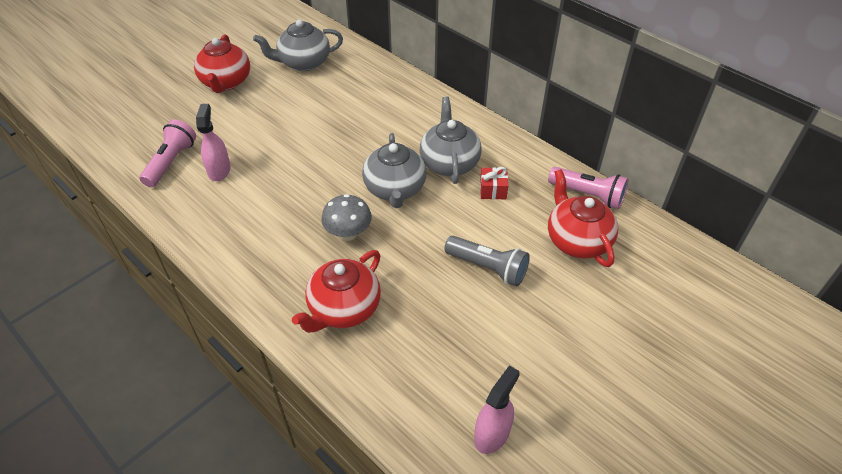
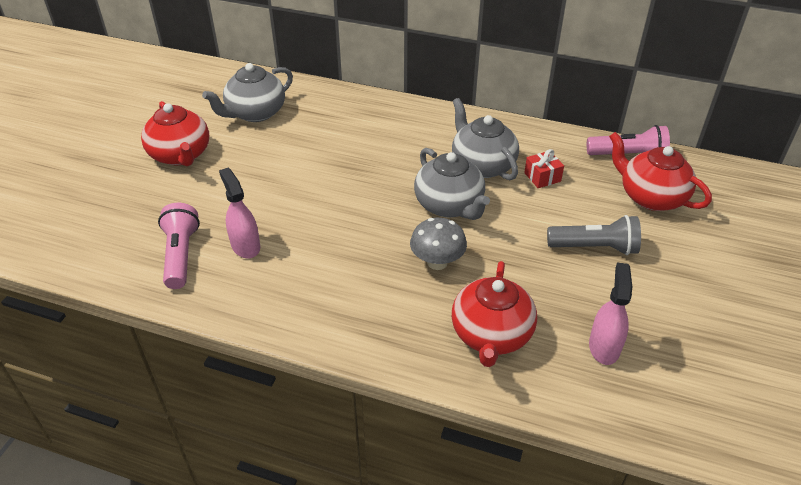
camera: 25 degrees left, 5 degrees down
(492, 434) = (719, 393): pink spray bottle -> pink spray bottle (604, 347)

